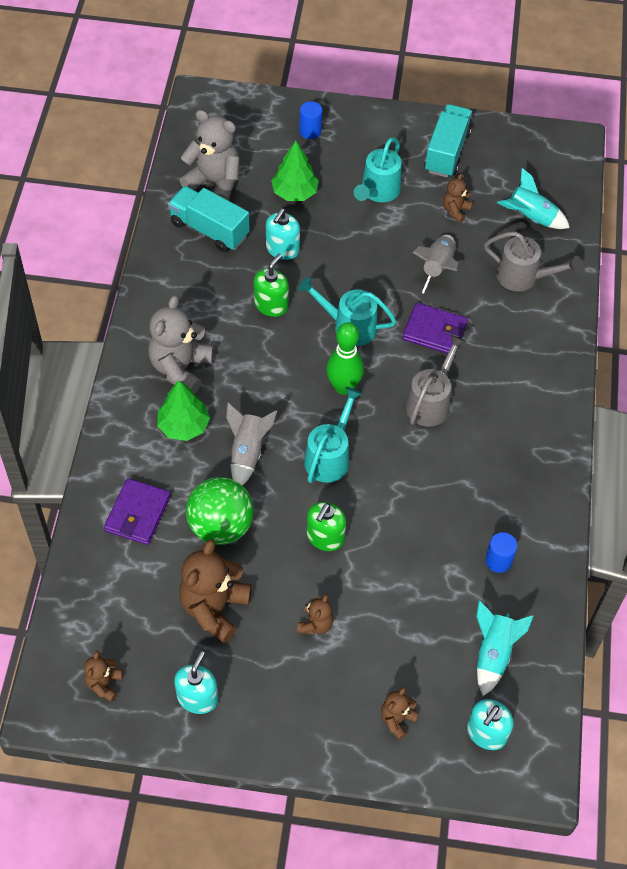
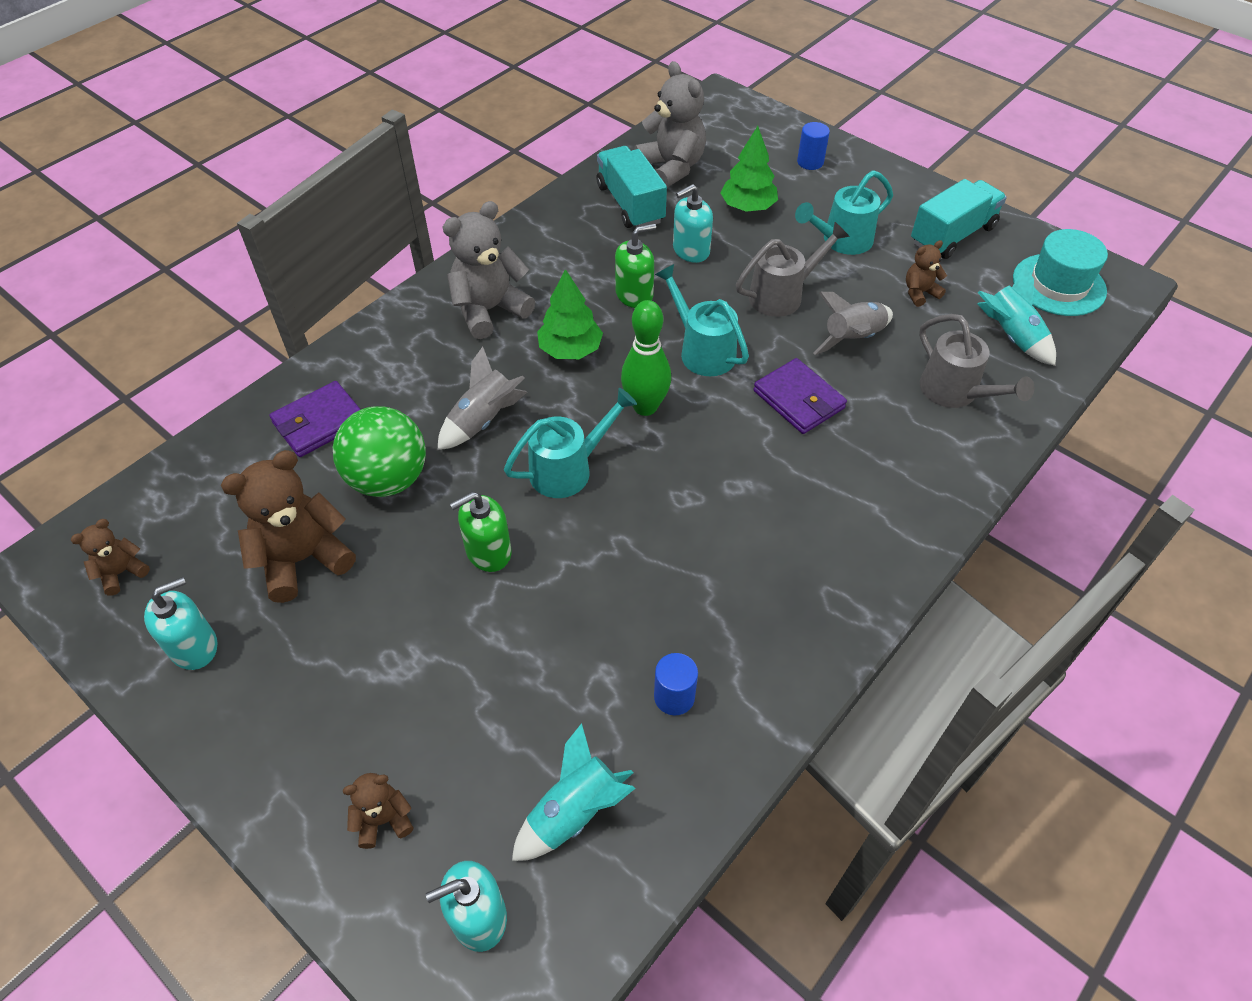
camera: 35 degrees right, 5 degrees down
(183, 426) = (442, 363): green tree -> green tree (570, 350)
(315, 624) = (392, 642): brown teddy bear -> none
(431, 401) = (735, 470): grey watering can -> grey watering can (783, 295)
(536, 162) = (1059, 285): none -> turquoise hat

